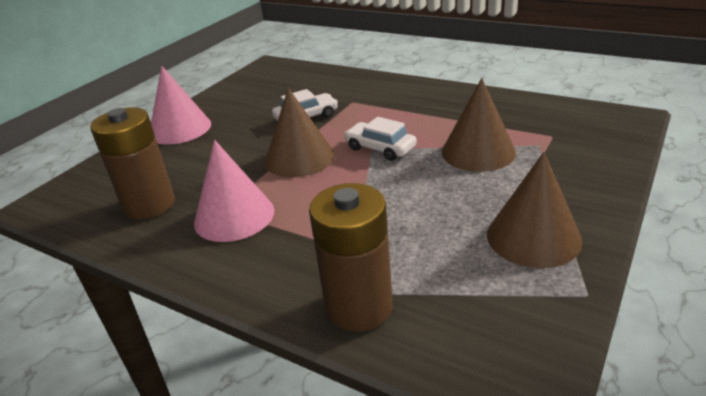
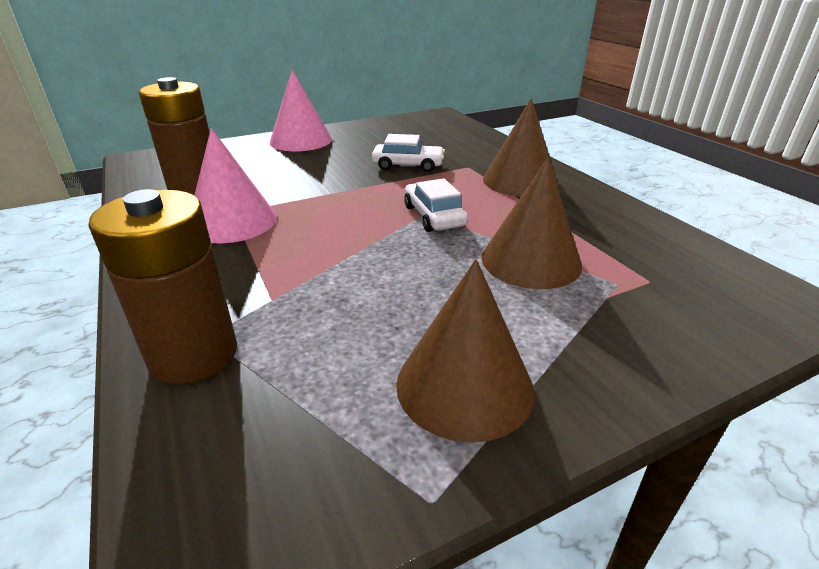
camera: 30 degrees right, 0 degrees up
(299, 158) = (352, 196): brown cone -> brown cone (520, 181)

